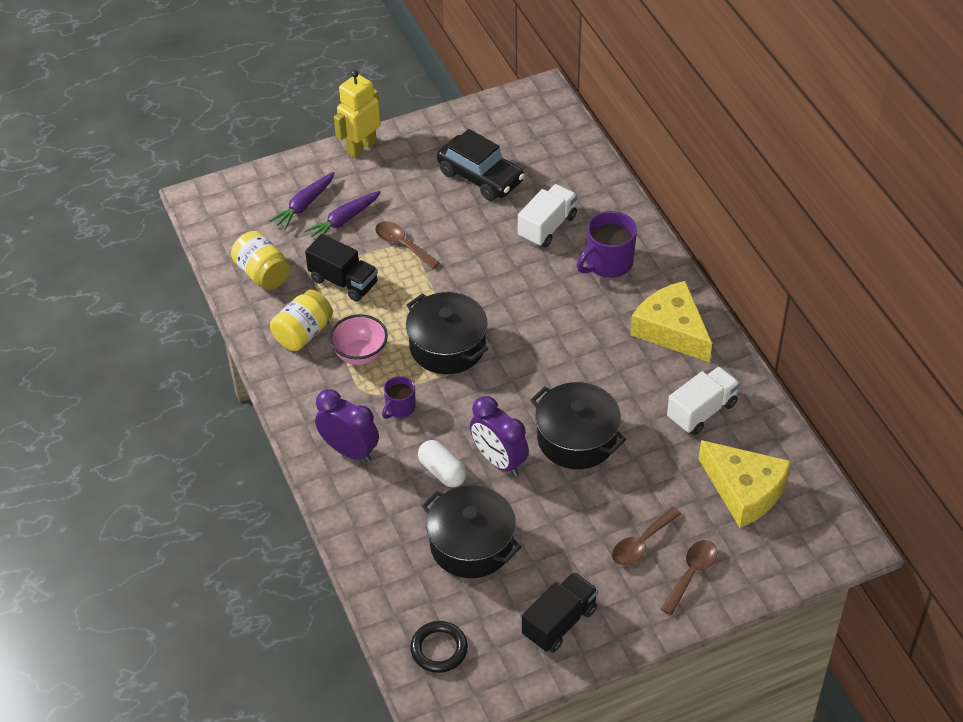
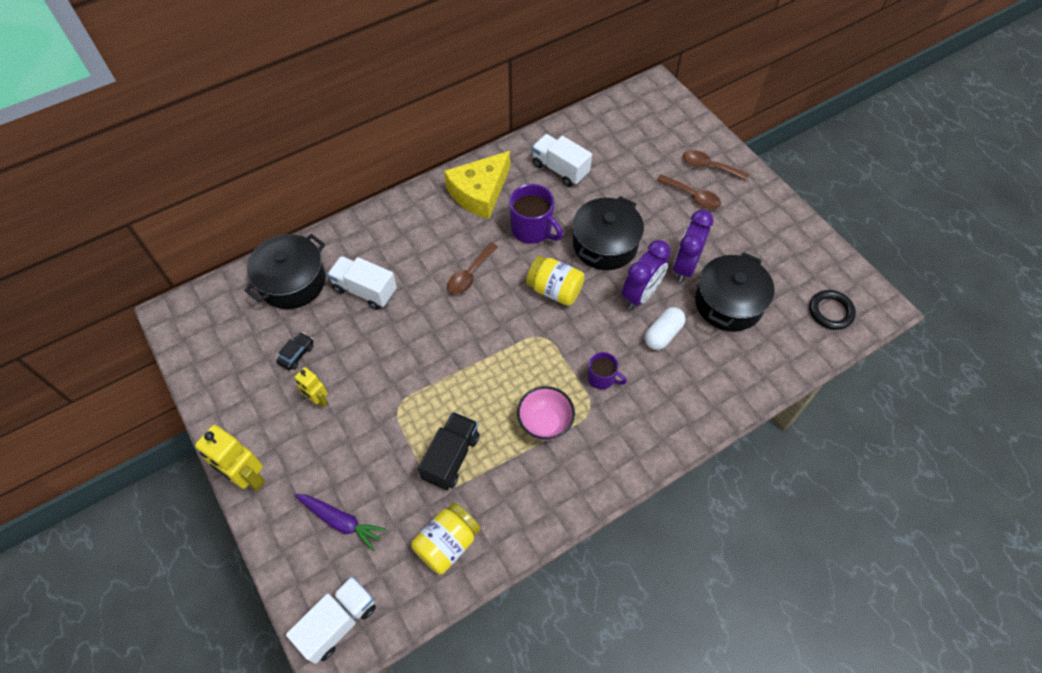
camera: 100 degrees left, 10 degrees up
(220, 203) = (338, 622): none -> white truck
(303, 333) = (526, 483): yellow jar -> yellow jar (554, 290)
(344, 220) = (363, 474): purple carrot -> none
(349, 450) = (659, 411): purple clock -> purple clock (685, 266)
(402, 245) = (395, 410): brown spoon -> brown spoon (470, 274)
(427, 191) = (318, 400): none -> yellow robot
(447, 346) = (522, 351): black pot -> black pot (292, 282)
(480, 177) = (296, 354): black car -> black car, size x0.45
(559, 622) = (778, 238): black truck -> none
(608, 263) = (408, 241): purple mug -> purple mug (532, 229)
(744, 490) = (628, 142): yellow cheese -> none

